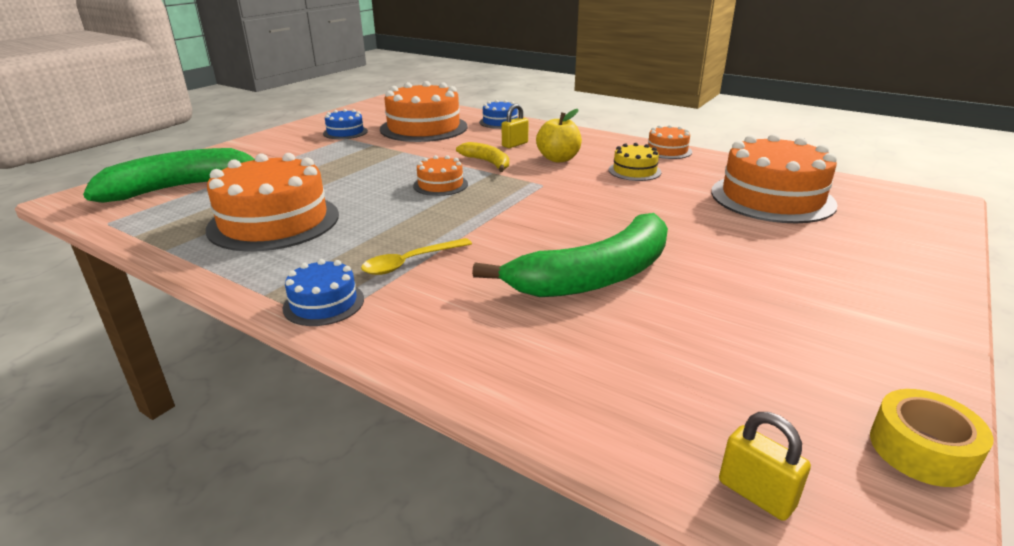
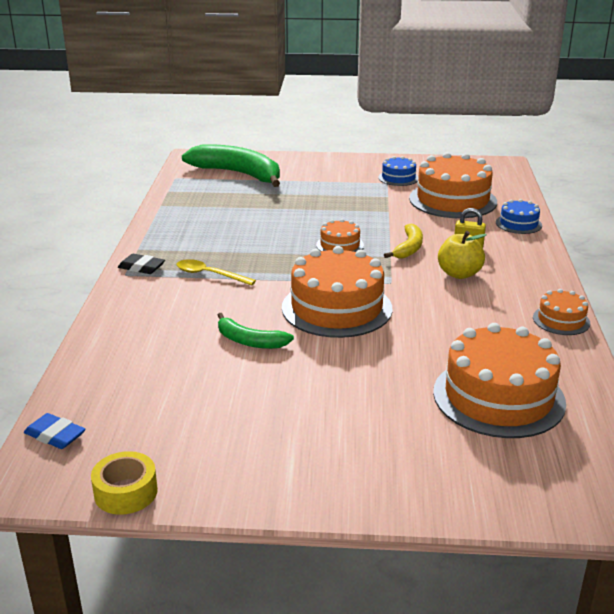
camera: 60 degrees right, 0 degrees up
(274, 221) = (222, 217): orange cake -> orange cake (337, 308)
(324, 303) = (141, 267): blue cake -> black eraser
(595, 276) = (249, 341): green banana -> green banana, size x0.51
(634, 171) = (477, 315): yellow cake -> none
(756, 494) = (55, 435): yellow padlock -> blue eraser

